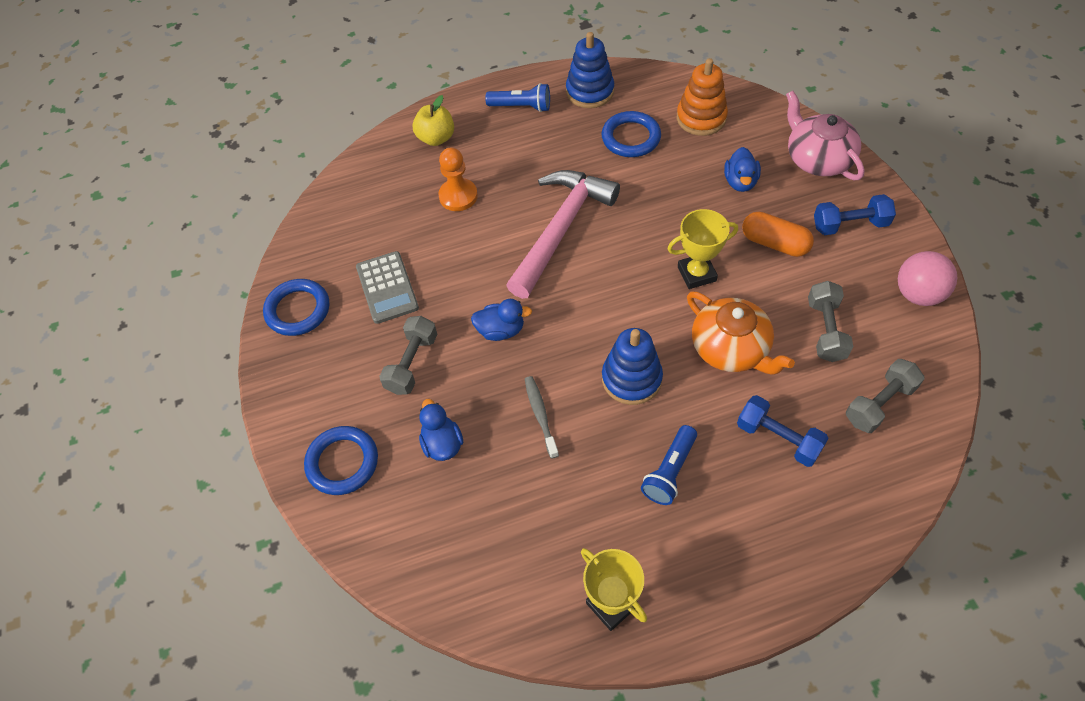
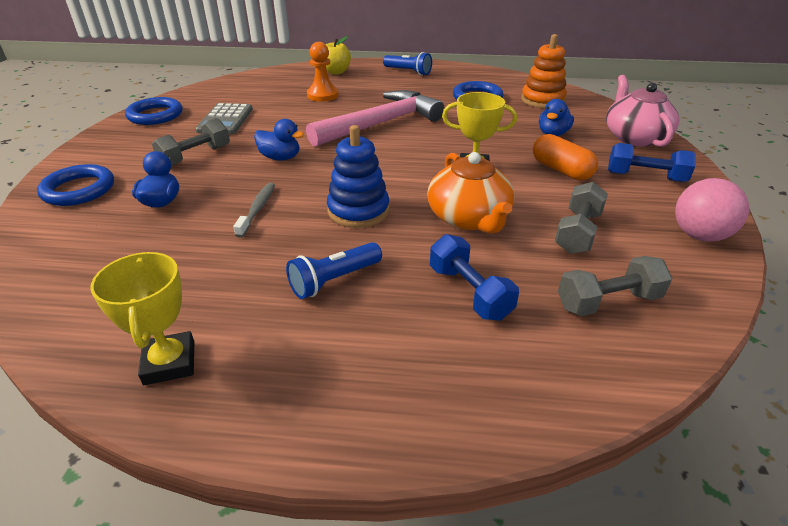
camera: 20 degrees right, 20 degrees down
(590, 91) = (464, 75): blue stacking toy -> none

